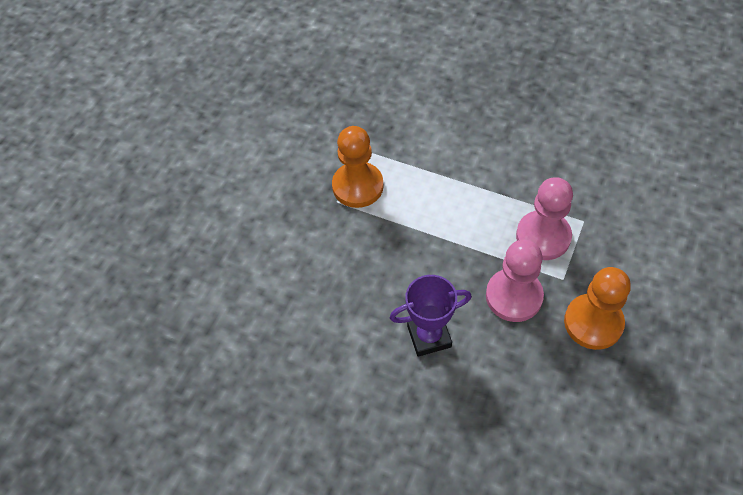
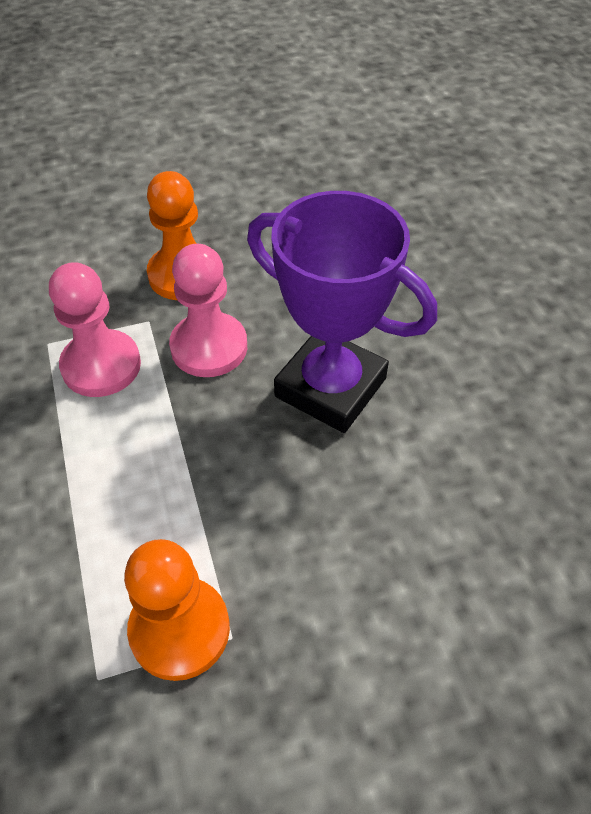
camera: 135 degrees left, 5 degrees down
(429, 336) = (330, 387): purple trophy -> purple trophy, size x1.67

